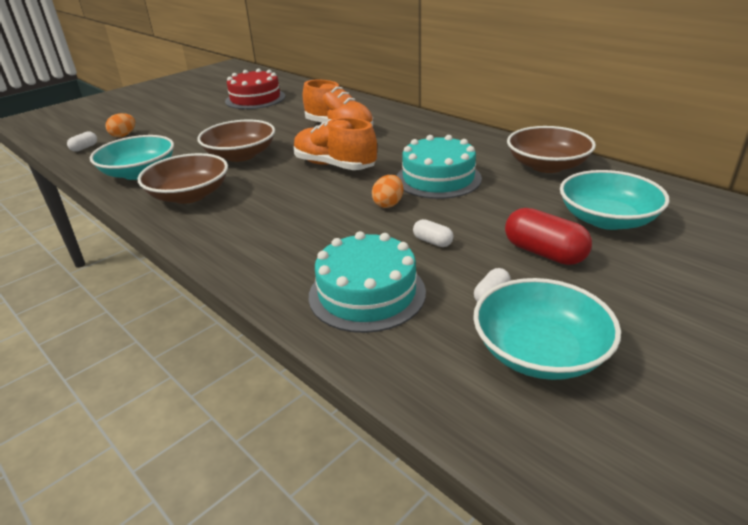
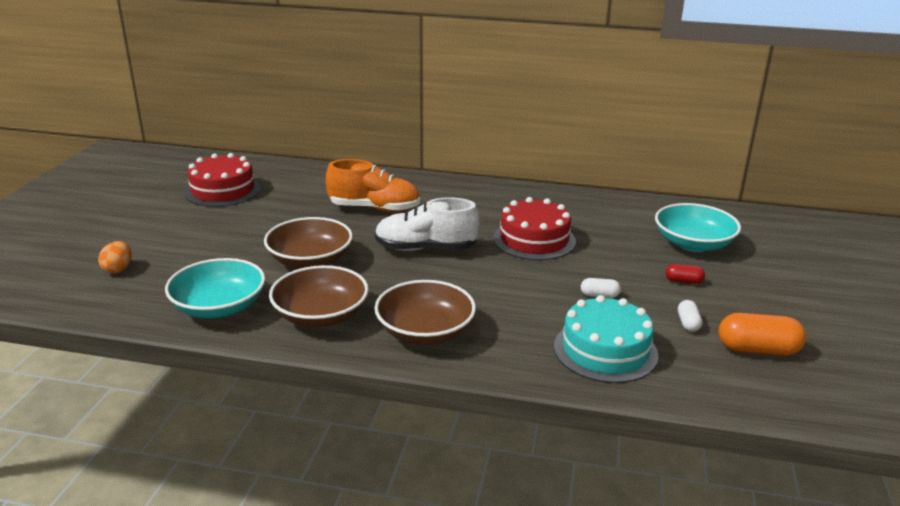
camera: 35 degrees left, 5 degrees down
(84, 148) = (88, 296): white capsule -> none
(334, 165) = (425, 249): orange shoe -> white shoe
(388, 204) = (524, 273): orange egg -> none
(438, 178) = (534, 239): turquoise cake -> red cake
(540, 351) = (757, 350): turquoise bowl -> orange capsule
(544, 253) = (683, 281): red capsule -> red capsule, size x0.53
(547, 165) = (603, 208): brown bowl -> brown bowl (425, 331)

